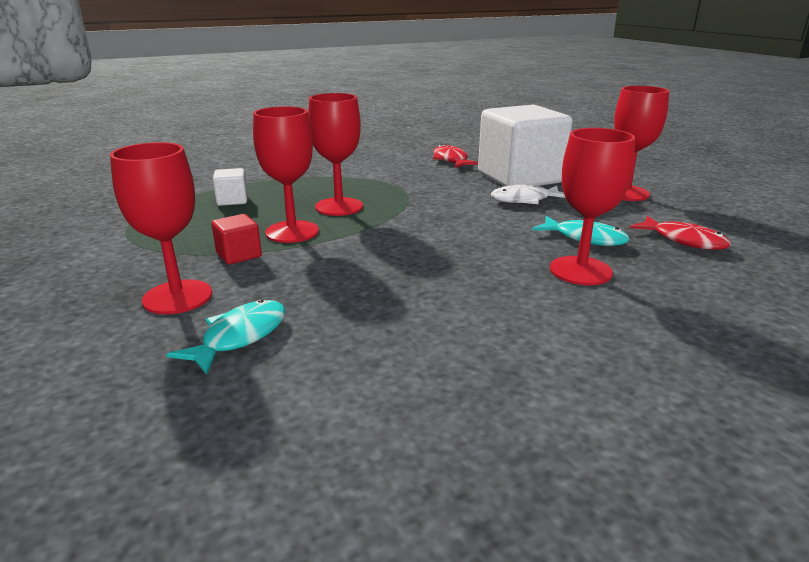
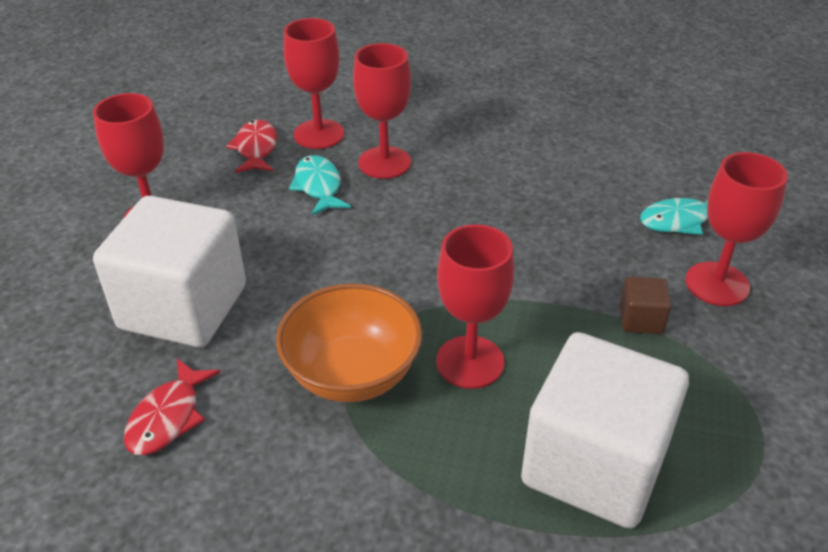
camera: 140 degrees left, 15 degrees up
(232, 200) = (594, 465): white cube -> white cube, size x2.48
(239, 255) = (641, 319): red cube -> brown cube
(292, 232) = (563, 334): red goblet -> red goblet (319, 134)
(395, 187) = (352, 374): none -> orange bowl
(524, 200) = (263, 261): white fish -> none

